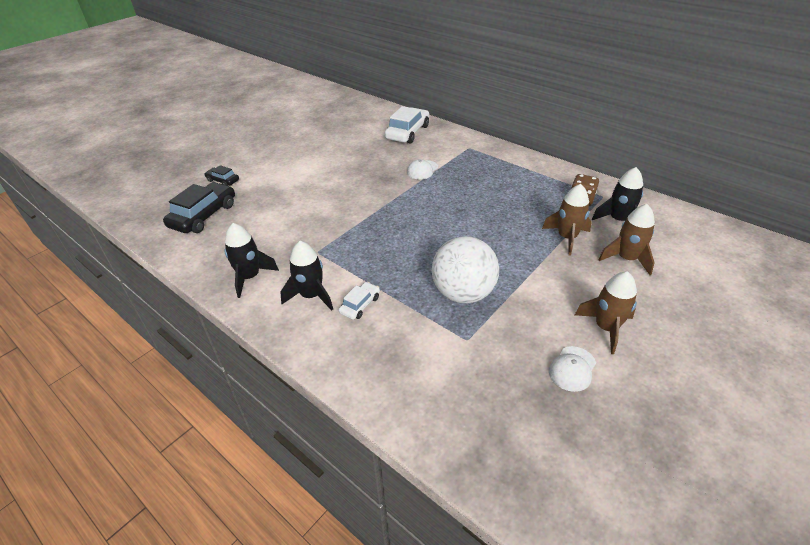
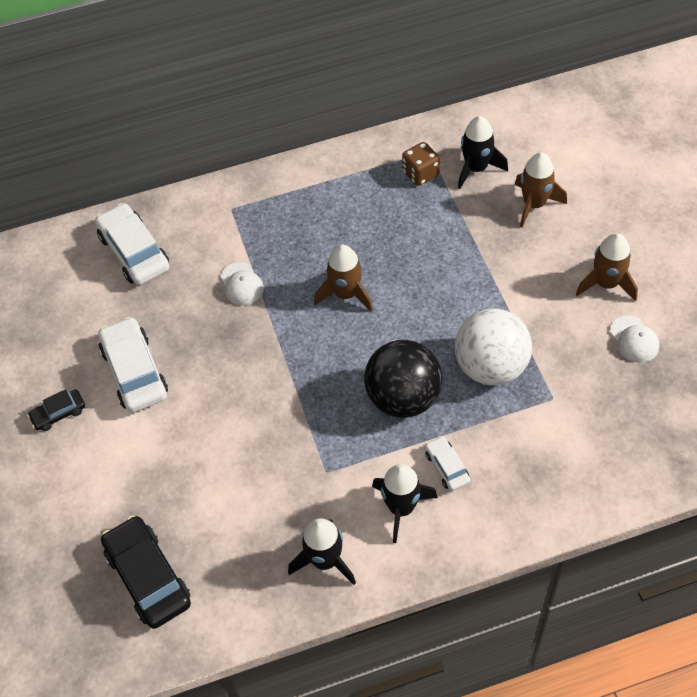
camera: 55 degrees left, 15 degrees up
(223, 180) = (72, 527): black car -> black car (59, 413)
(333, 161) = (135, 372): none -> white car
(399, 262) = (403, 398): none -> black ball
(566, 238) = (471, 229): brown rocket -> brown rocket (346, 294)

